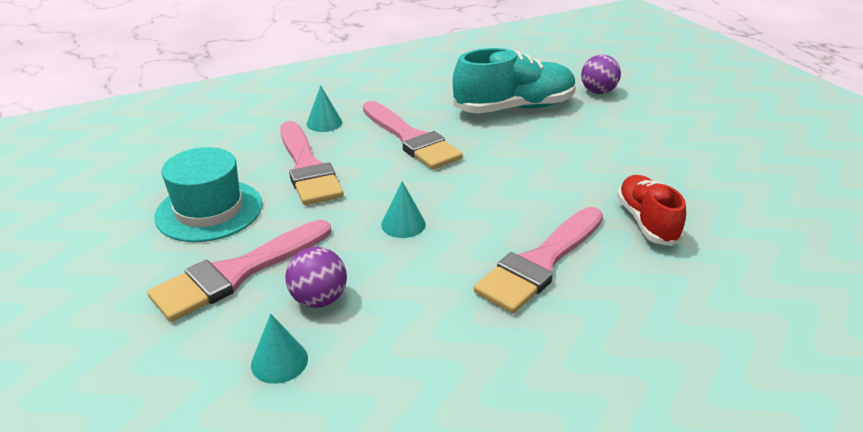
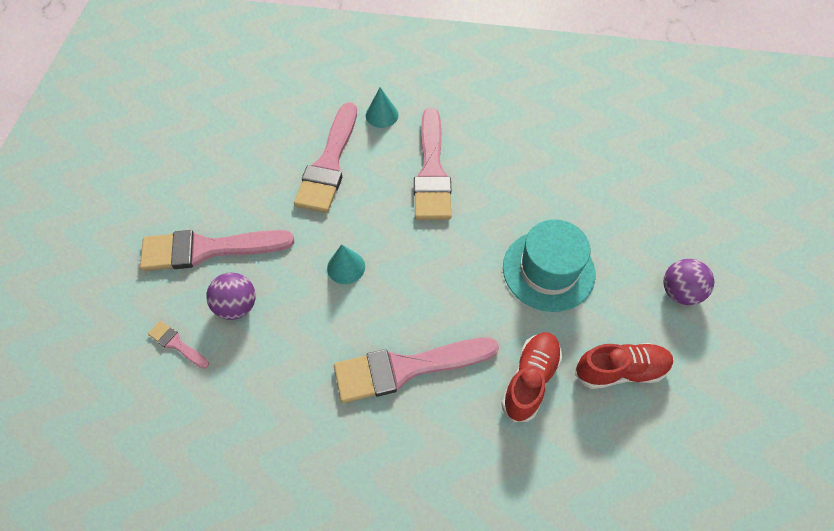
camera: 35 degrees right, 25 degrees up
(209, 210) = (233, 175): turquoise hat -> turquoise hat (548, 270)
(279, 361) = (177, 344): turquoise cone -> pink brush
(514, 108) = (554, 177): turquoise shoe -> none
(598, 92) = (656, 196): purple ball -> purple ball (679, 292)
(699, 186) = (620, 370): none -> red shoe

